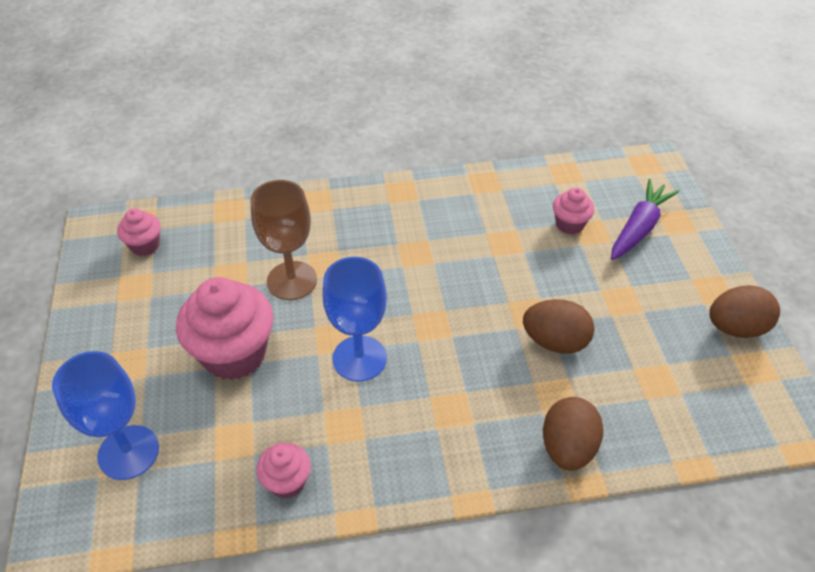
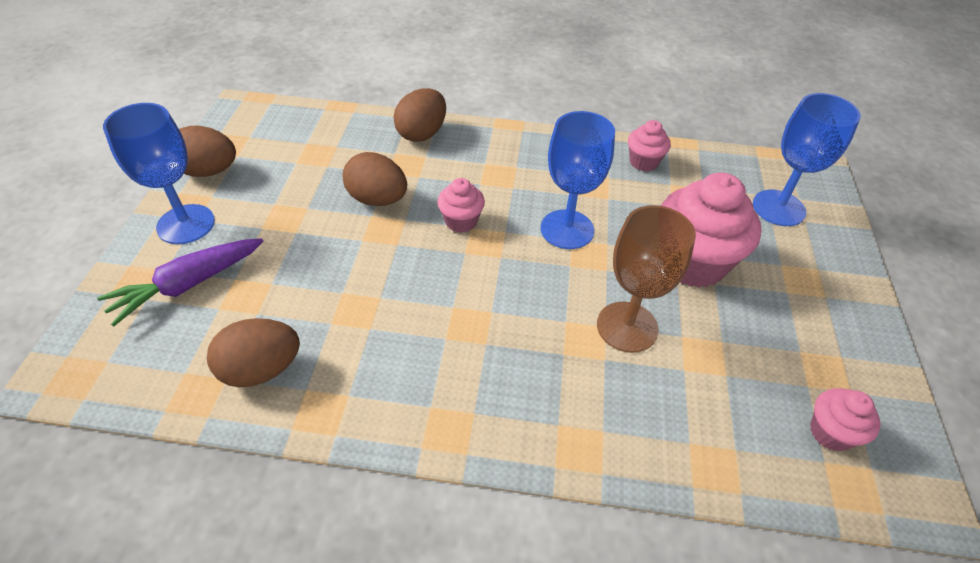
camera: 165 degrees left, 0 degrees up
(538, 192) = (261, 369): none -> brown egg
(569, 224) = (262, 311): pink cupcake -> pink cupcake (461, 221)
(694, 271) = (186, 224): none -> blue goblet

